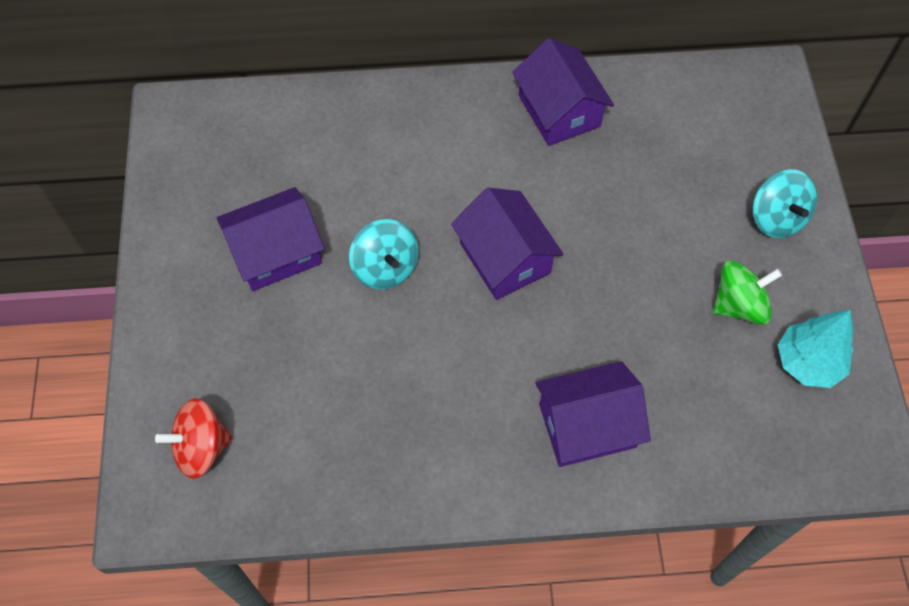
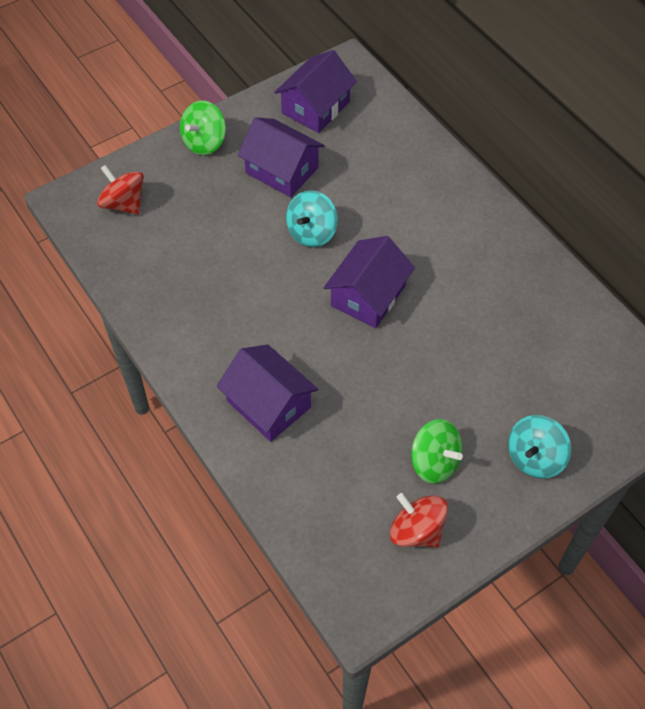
camera: 60 degrees right, 5 degrees down
(172, 312) = (204, 142): none -> green spinning top
(559, 111) = (520, 271): purple house -> purple house (315, 107)
(808, 362) = (416, 530): turquoise tree -> red spinning top

